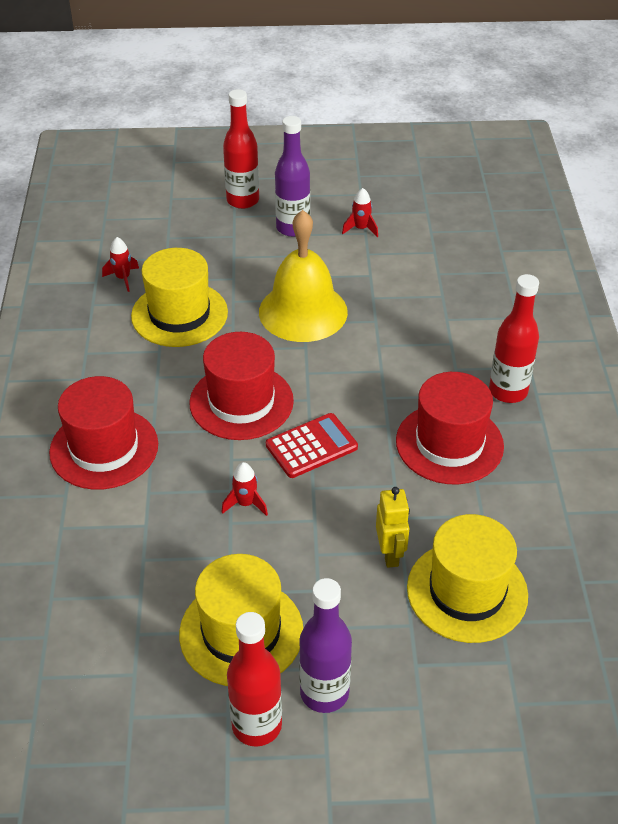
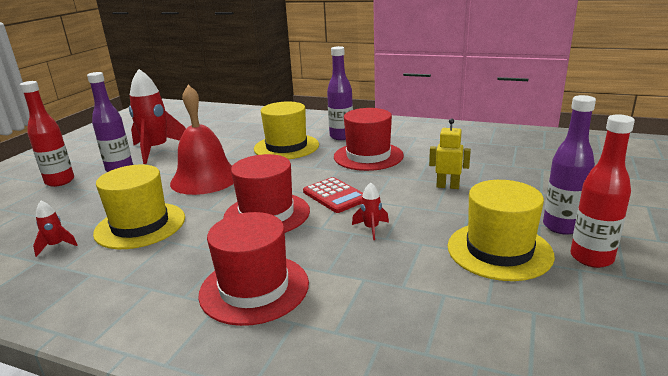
camera: 65 degrees left, 20 degrees down
(303, 311) = (205, 179): yellow bell -> red bell
(311, 446) = (335, 196): red calculator -> red calculator turned 150 degrees clockwise
(361, 229) = (157, 150): red rocket -> red rocket, size x2.28
(467, 591) = (486, 170): yellow hat -> yellow hat (286, 147)
(508, 391) = (341, 136): red bottle -> purple bottle

